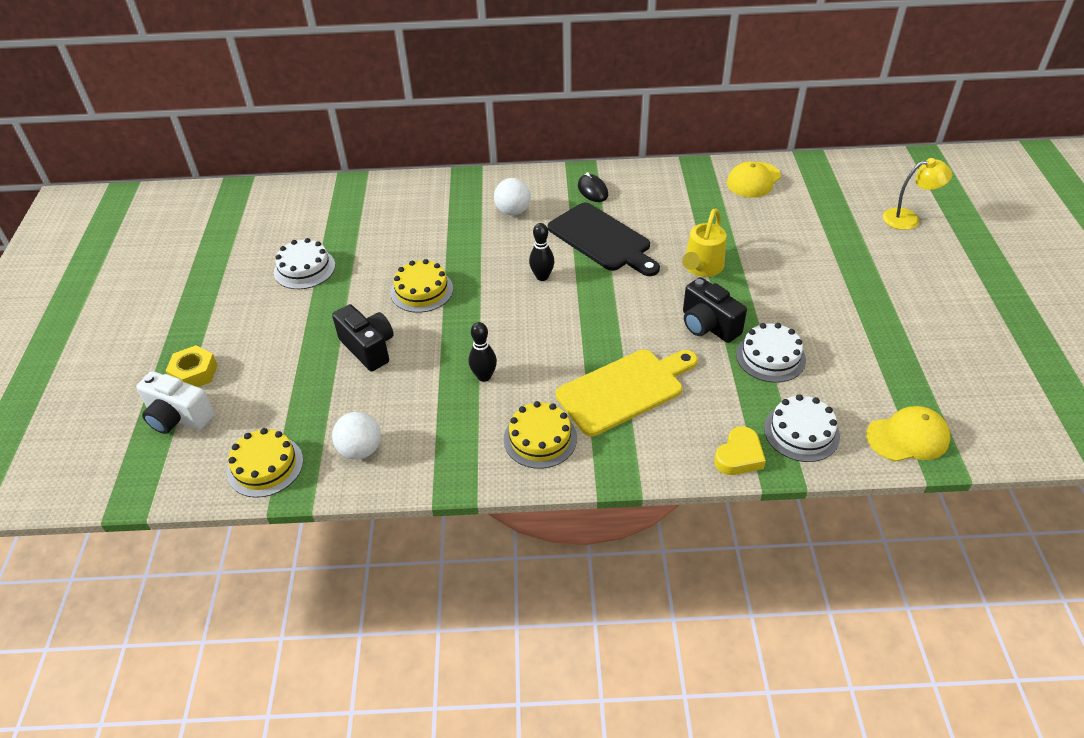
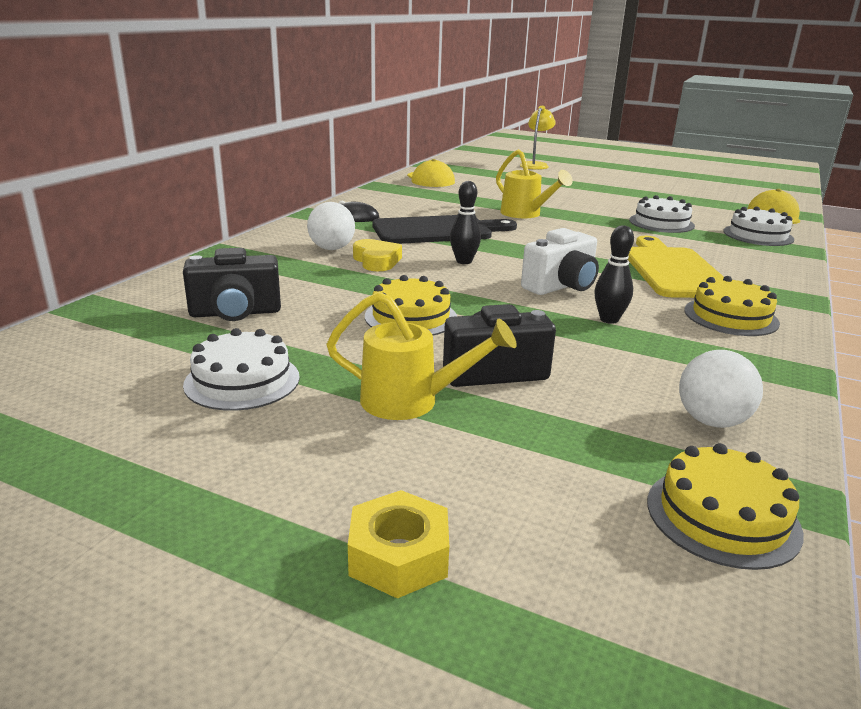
camera: 65 degrees left, 20 degrees down
(178, 417) = (527, 608): white camera -> white camera (561, 286)
(316, 331) = (411, 401): none -> yellow watering can
(708, 326) = (605, 229): black camera -> black camera (235, 313)
(739, 456) = (781, 256): yellow heart -> yellow heart (376, 261)

